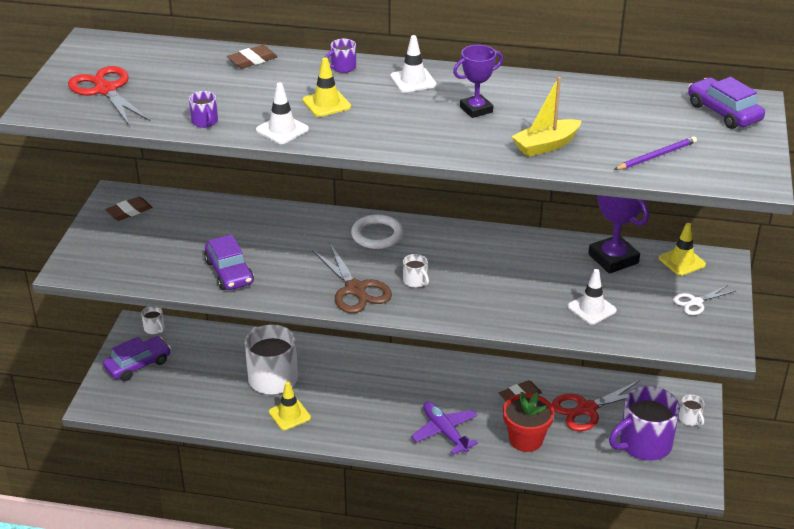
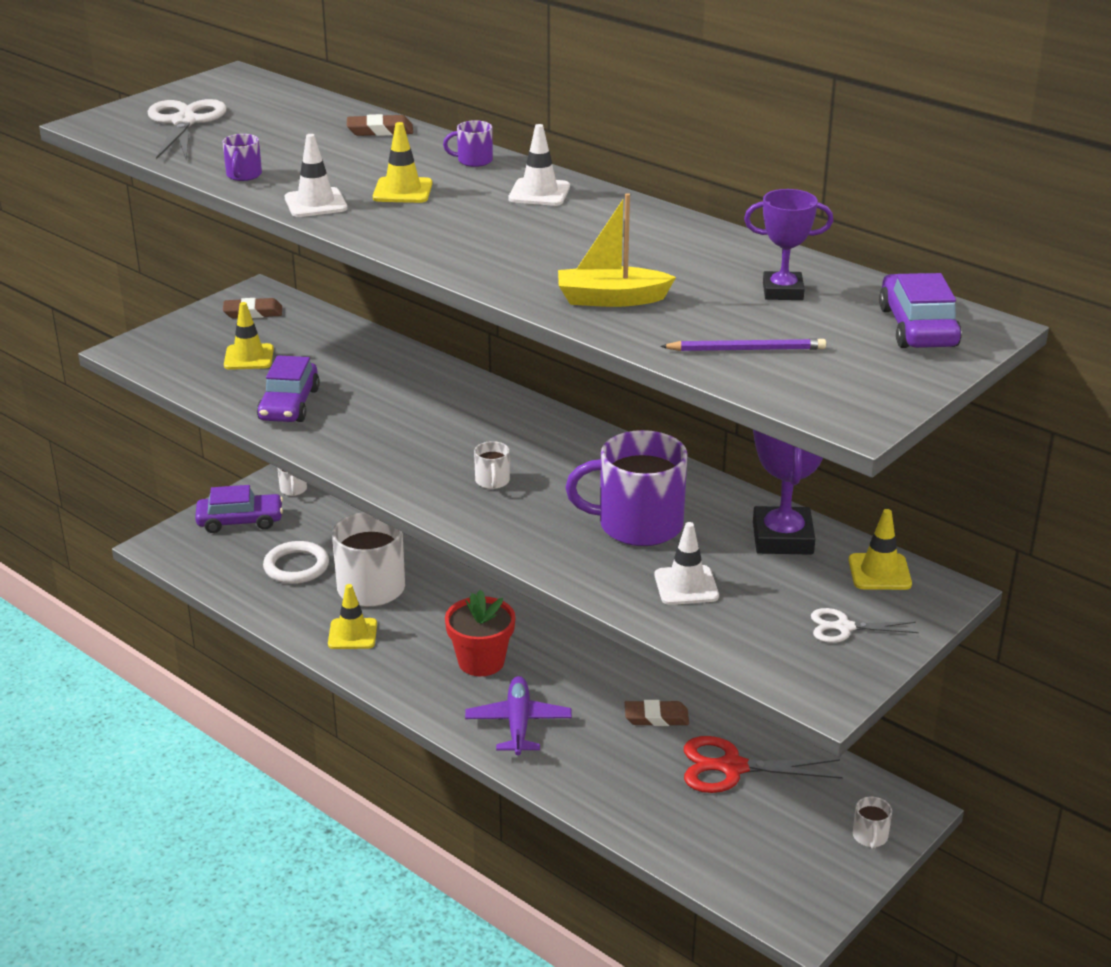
camera: 30 degrees right, 5 degrees down
(106, 90) = (184, 122): red scissors -> white scissors
(163, 246) = (249, 357): none -> yellow traffic cone
(355, 289) = (410, 467): brown scissors -> none
(377, 235) = (503, 418): white ring -> white ring (296, 566)
(476, 109) = (575, 240): purple trophy -> purple trophy (782, 291)
(526, 439) = (614, 772): red flower pot -> red flower pot (481, 661)
(644, 444) = (772, 841): purple mug -> purple mug (638, 525)

